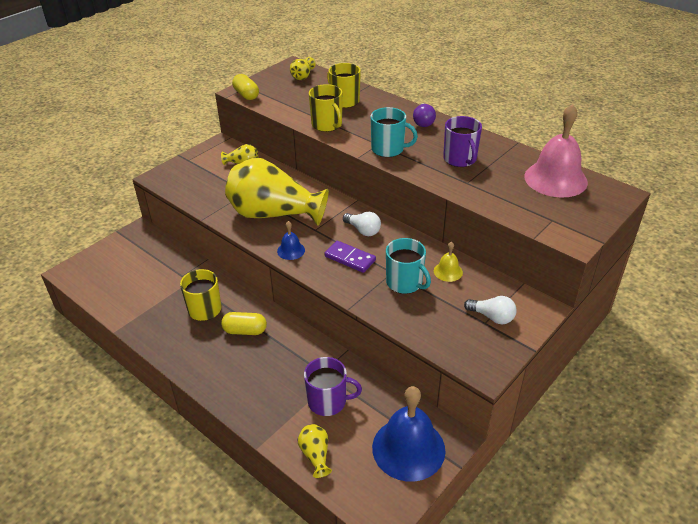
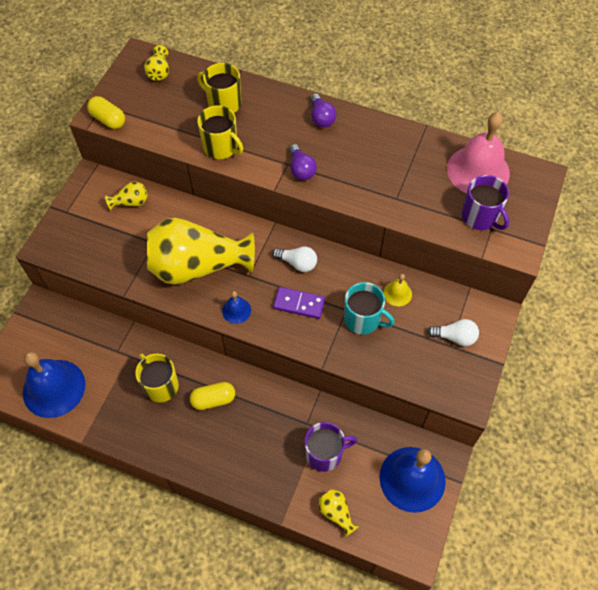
camera: 20 degrees left, 20 degrees up
(115, 288) = (54, 388): none -> blue bell
(388, 149) = (301, 169): turquoise mug -> purple light bulb
(460, 159) = (378, 166): purple mug -> purple mug (480, 217)

